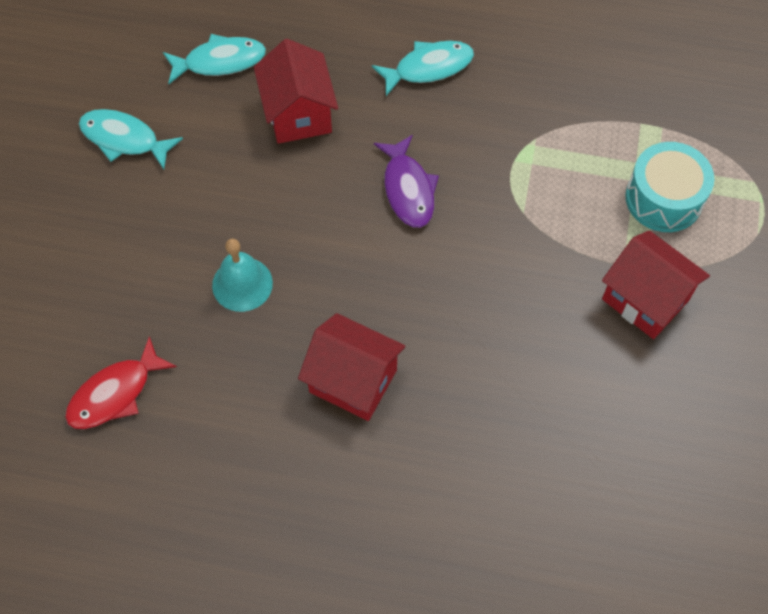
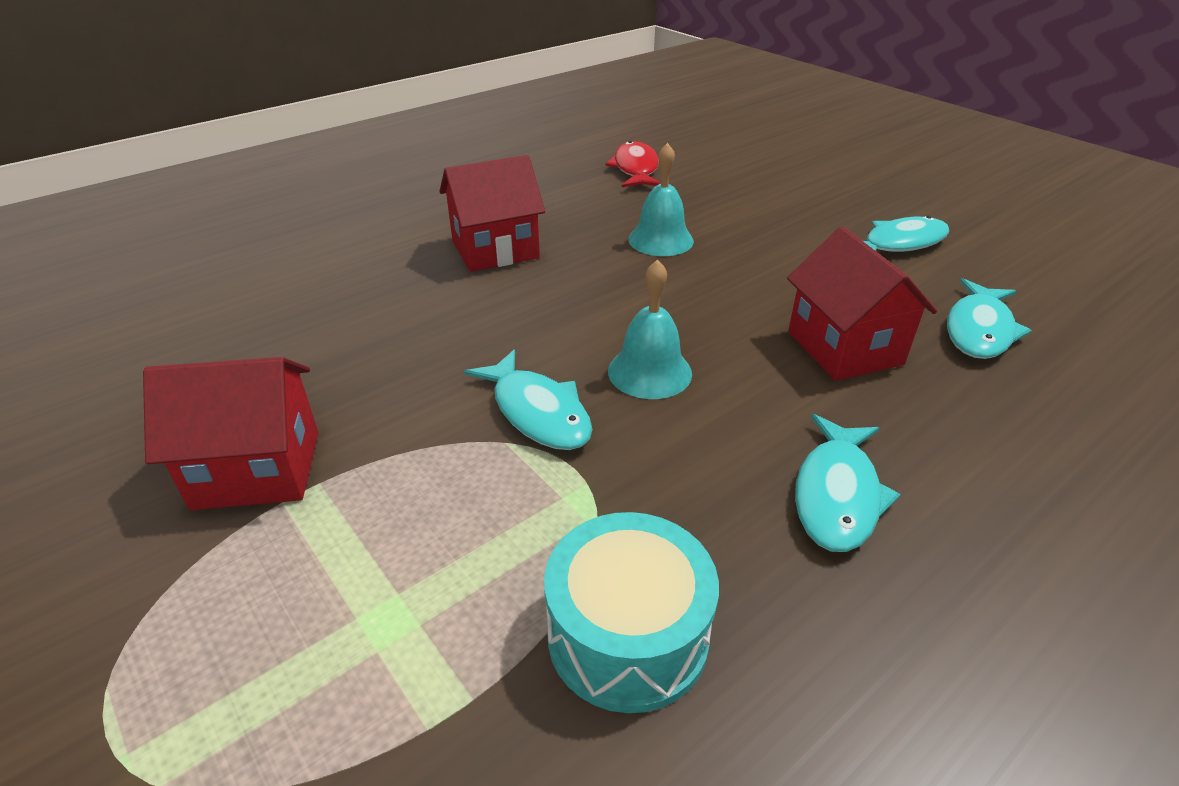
camera: 130 degrees right, 25 degrees down
(298, 114) = (844, 348): red house -> red house turned 45 degrees clockwise
(408, 189) = (649, 372): purple fish -> turquoise bell
(490, 215) = (537, 412): none -> turquoise fish
(663, 198) = (325, 607): turquoise drum -> turquoise drum (627, 635)

